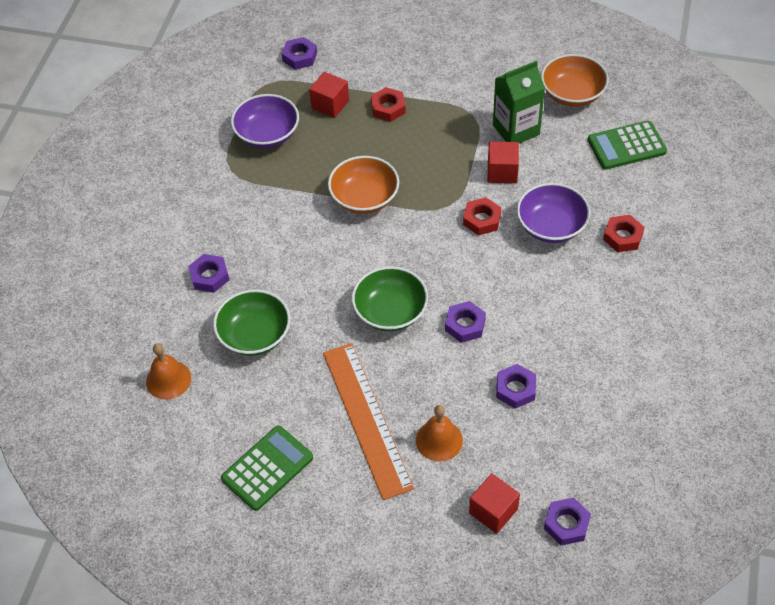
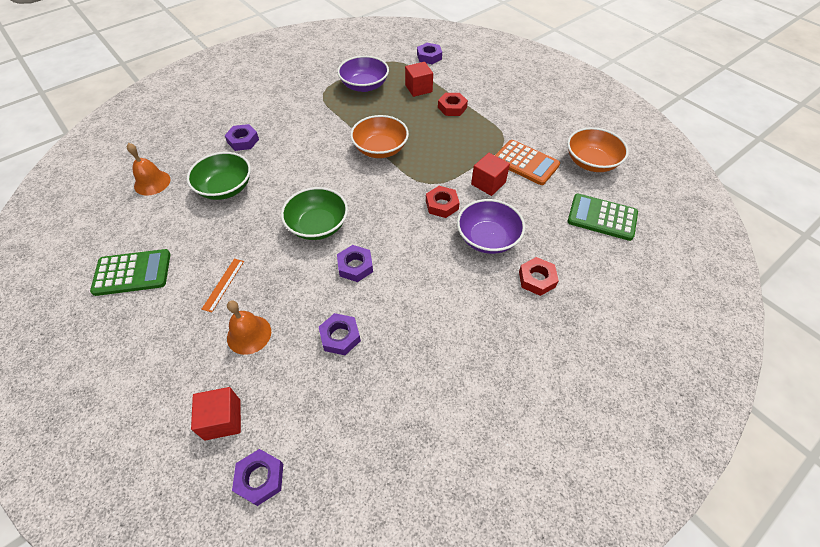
camera: 35 degrees right, 0 degrees up
(366, 419) = (223, 284): orange ruler -> orange ruler, size x0.41
(516, 130) = (525, 163): green carton -> orange calculator

